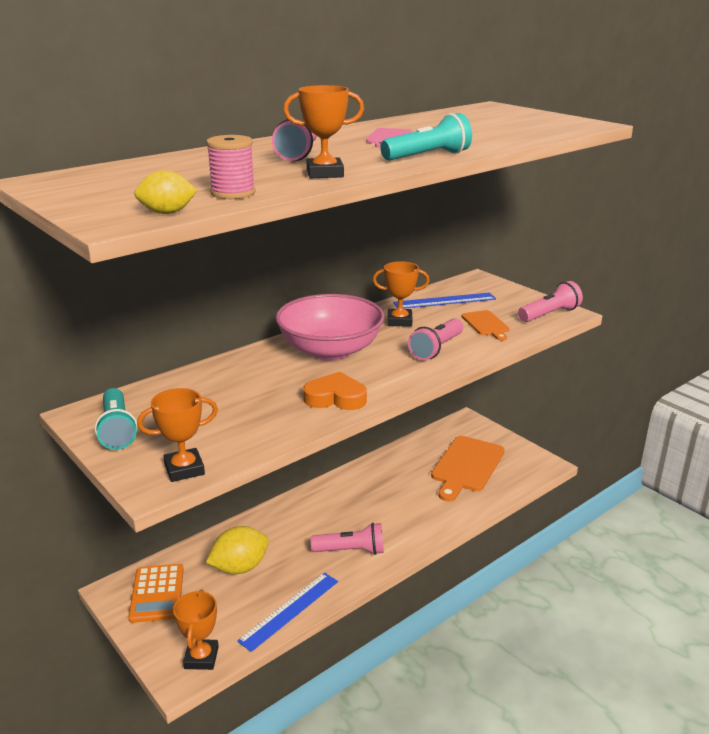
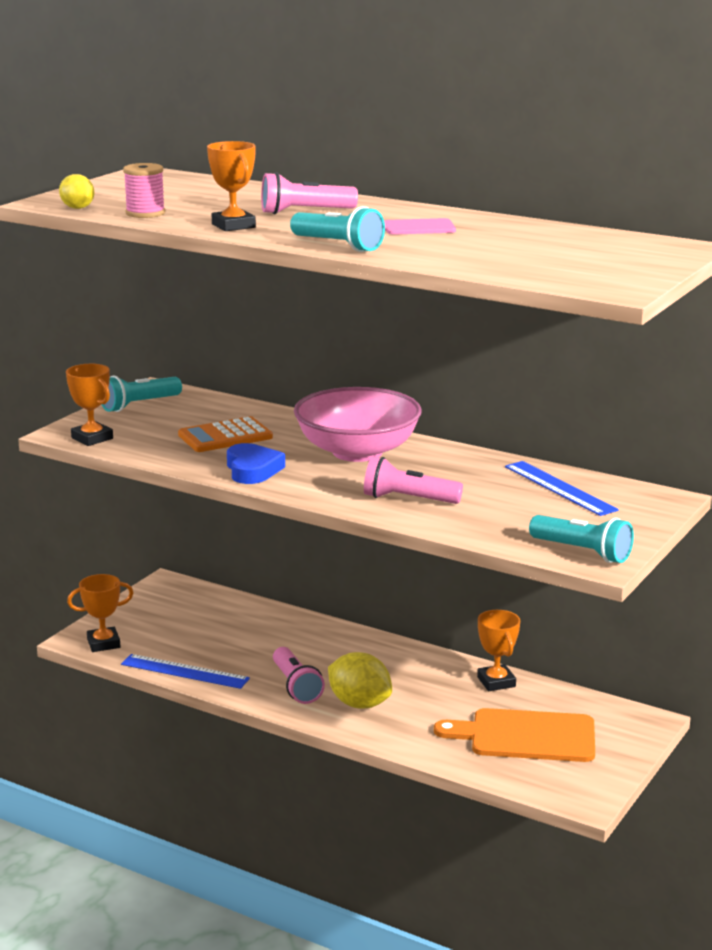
camera: 70 degrees right, 5 degrees down
(157, 593) = (173, 602): orange calculator -> orange calculator (225, 436)
(240, 567) = (231, 632): yellow lemon -> yellow lemon (359, 704)
(335, 398) = (252, 470): orange heart -> blue heart
(399, 321) = (468, 472): orange trophy -> orange trophy (496, 682)
(486, 324) = (507, 518): orange cutting board -> none
(549, 314) = (583, 552): pink flashlight -> turquoise flashlight

